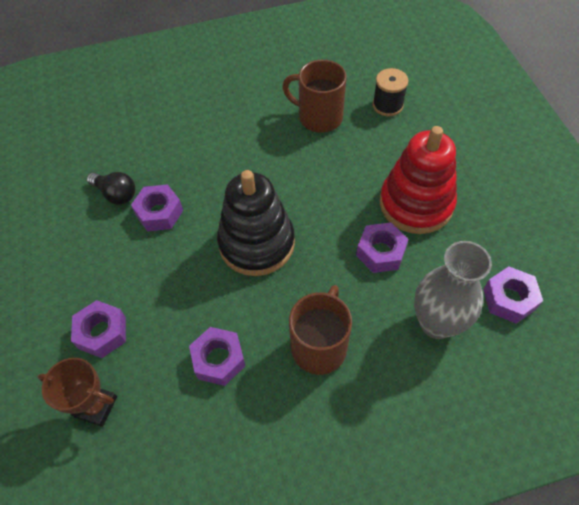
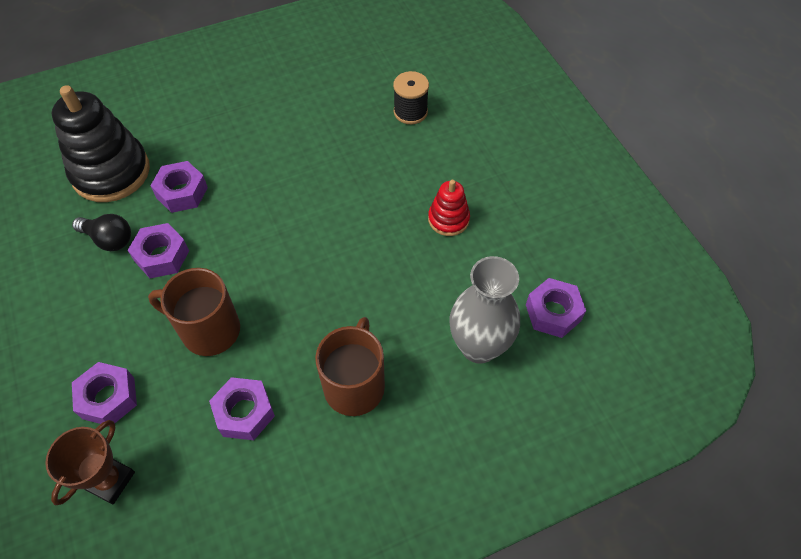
camera: 10 degrees left, 0 degrees up
(96, 406) = (109, 480): brown trophy -> brown trophy turned 75 degrees counterclockwise
(256, 243) = (276, 280): black stacking toy -> black stacking toy (111, 172)
(319, 117) = (335, 131): brown mug -> brown mug (208, 330)
(380, 252) = (414, 276): purple nut -> purple nut (182, 192)
(416, 204) = (448, 219): red stacking toy -> red stacking toy, size x0.51

